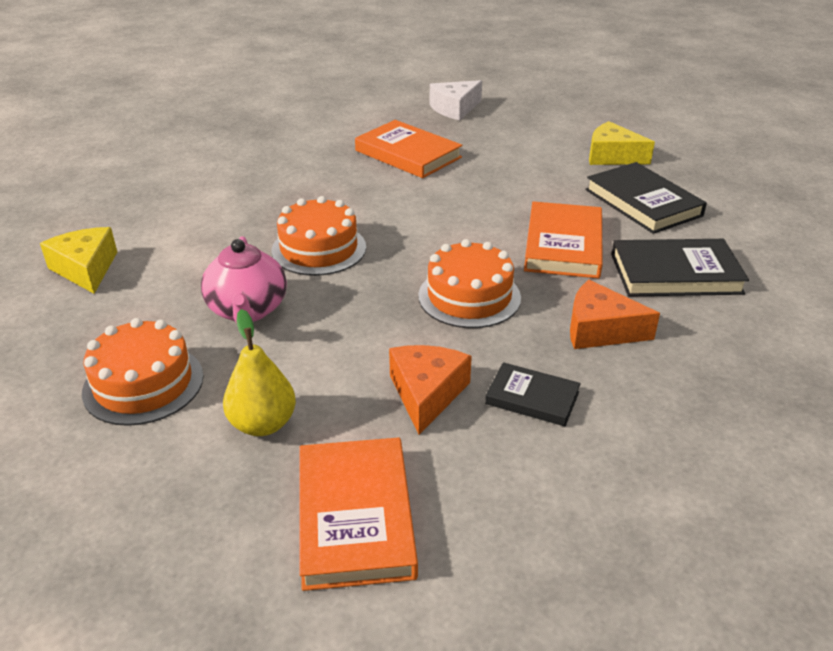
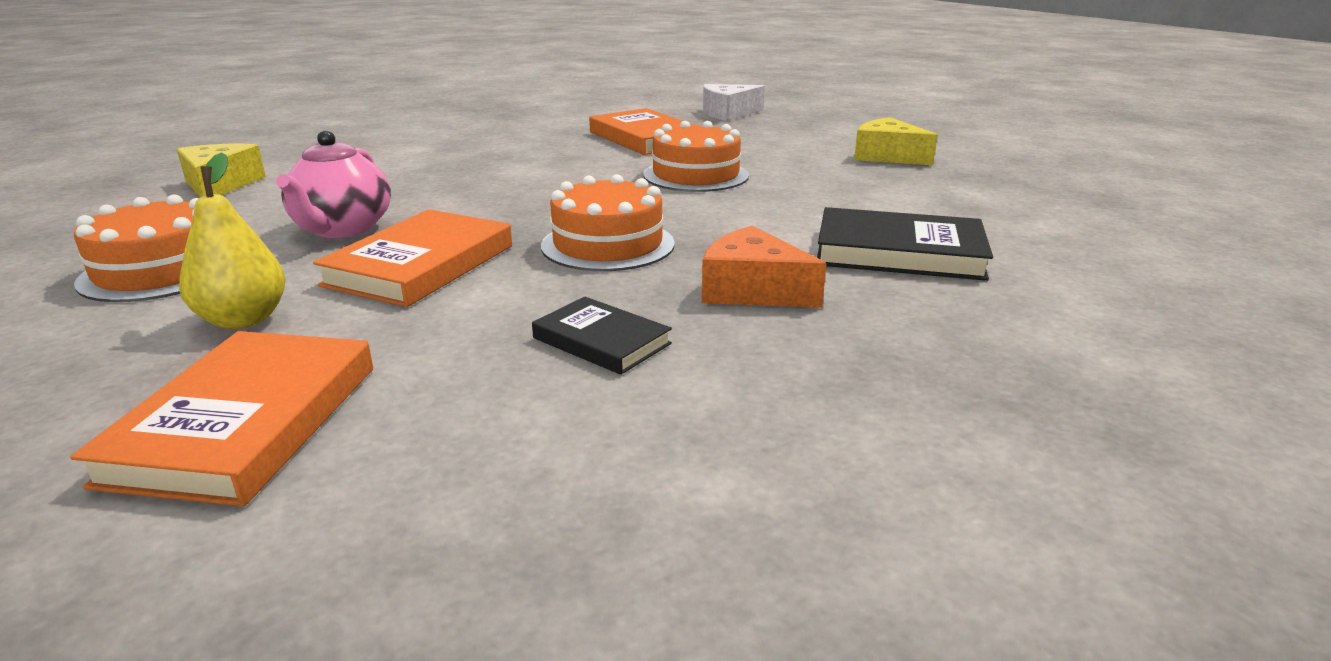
camera: 15 degrees right, 10 degrees down
(319, 249) = (473, 193): orange cake -> orange cake (696, 175)
(426, 394) = (468, 319): orange cheese -> none
(563, 245) = (766, 216): orange book -> orange book (421, 265)
(643, 202) = (899, 192): black book -> none

